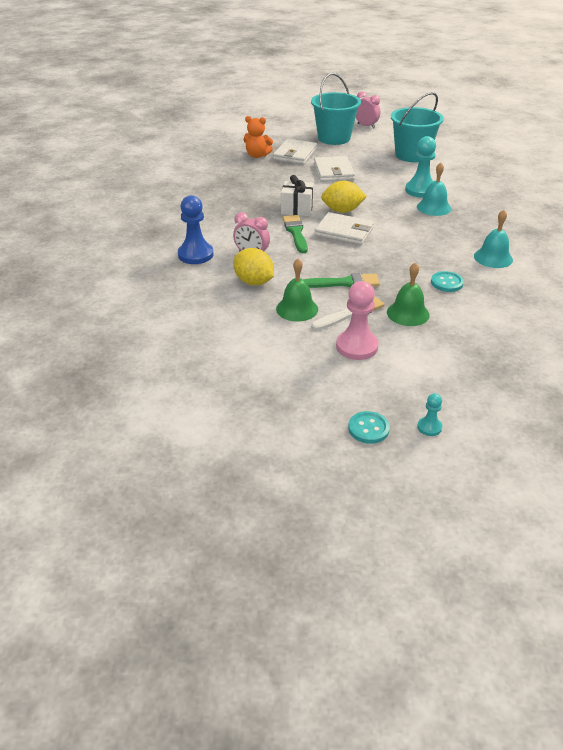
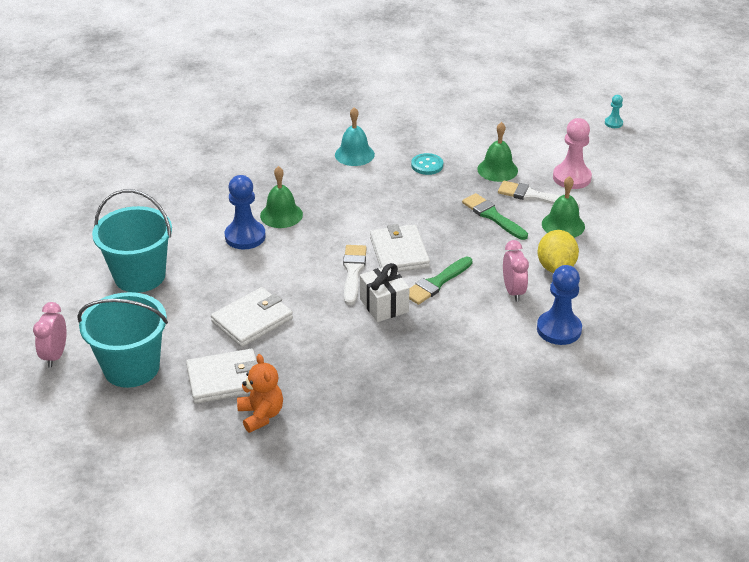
camera: 125 degrees left, 0 degrees up
(342, 211) = (353, 271): yellow lemon -> white brush
(368, 428) = (647, 143): turquoise button -> none
(420, 190) = (245, 236): turquoise pawn -> blue pawn
(434, 207) = (281, 215): turquoise bell -> green bell

